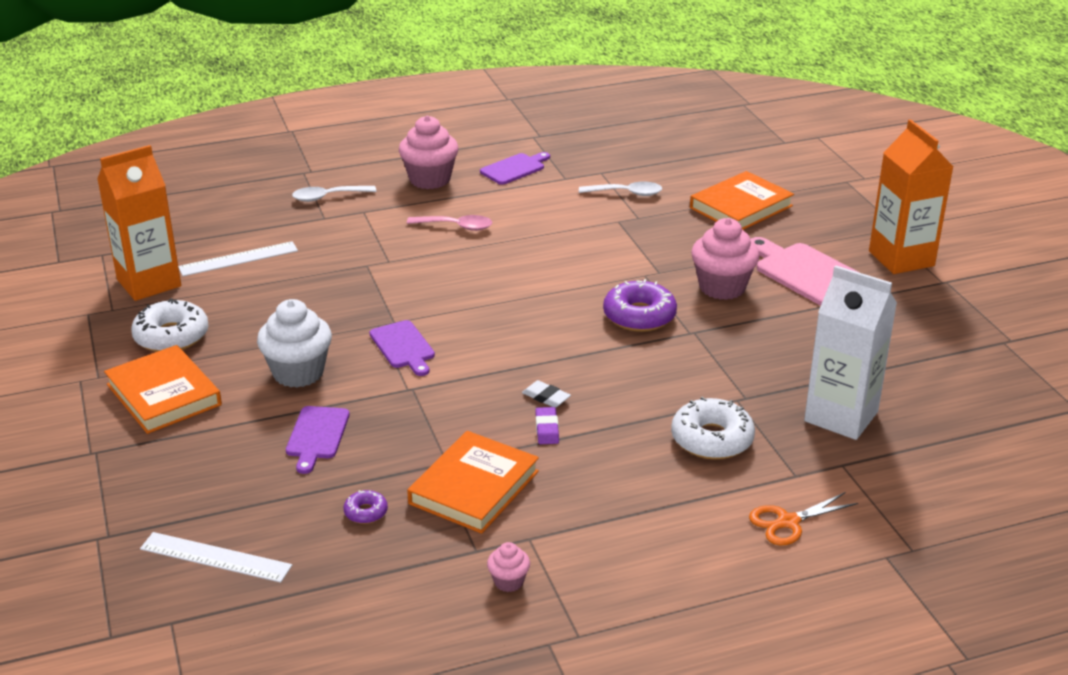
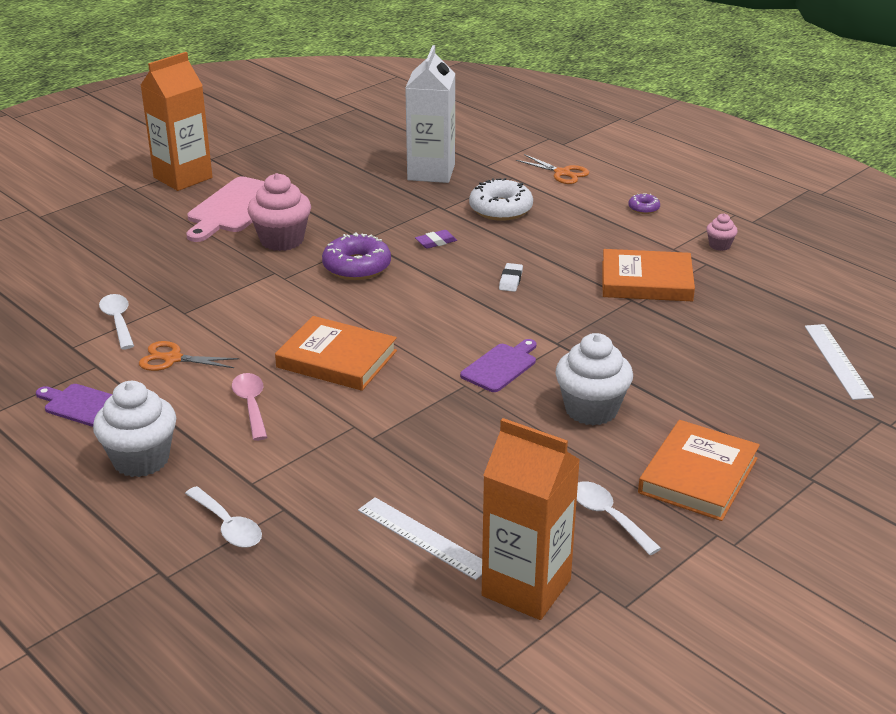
camera: 115 degrees left, 0 degrees up
(171, 336) = (608, 516): white donut -> white spoon
(317, 436) = (663, 367): purple cutting board -> none
(366, 512) = (720, 315): purple donut -> purple donut (643, 208)
(430, 179) = (141, 460): pink cupcake -> white cupcake
(547, 429) = (550, 270): purple eraser -> purple eraser (436, 242)
(549, 207) = (173, 359): none -> orange scissors
(741, 207) = (120, 256): orange book -> orange book (337, 359)

